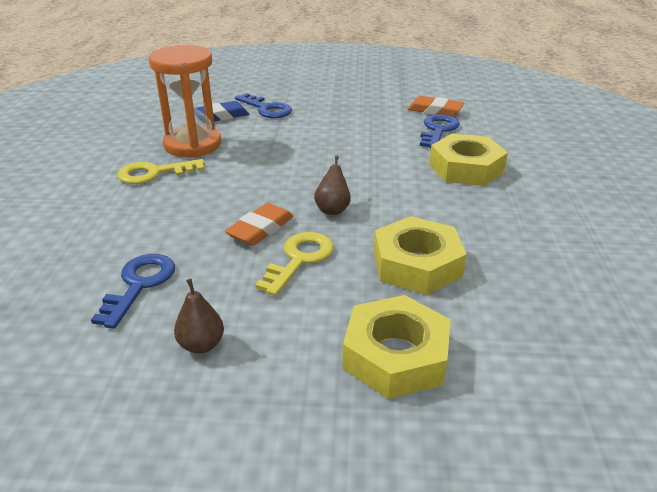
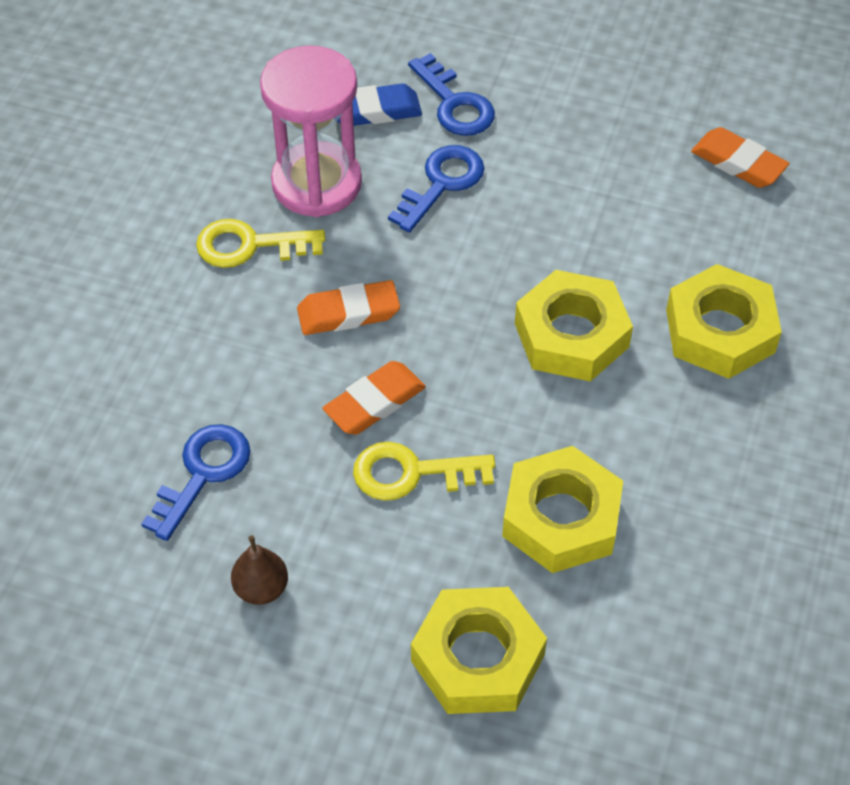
camera: 15 degrees right, 20 degrees up
(192, 145) = (316, 183): orange hourglass -> pink hourglass
(229, 192) = (348, 313): none -> orange eraser
(299, 259) = (411, 473): yellow key -> yellow key turned 135 degrees counterclockwise
(333, 209) = (485, 383): brown pear -> none
(378, 182) = (571, 335): none -> yellow nut
(438, 130) = (719, 221): blue key -> blue key (442, 183)

